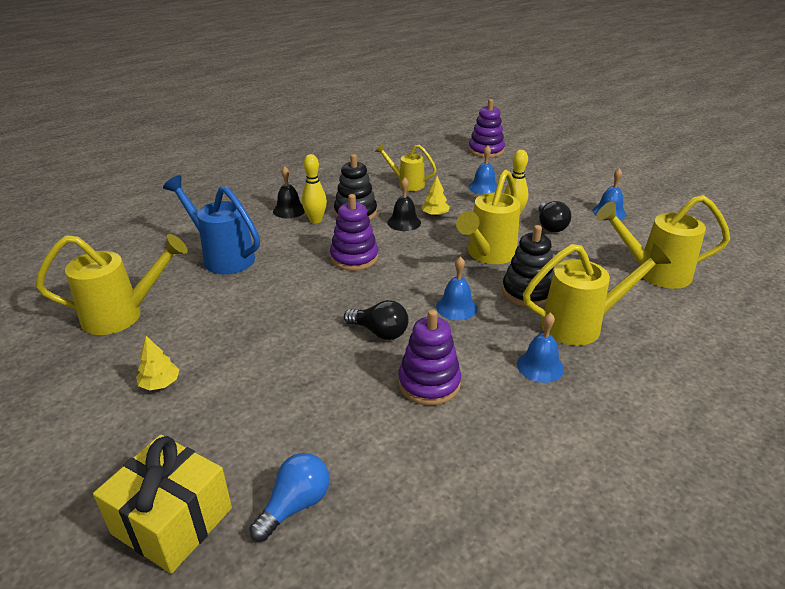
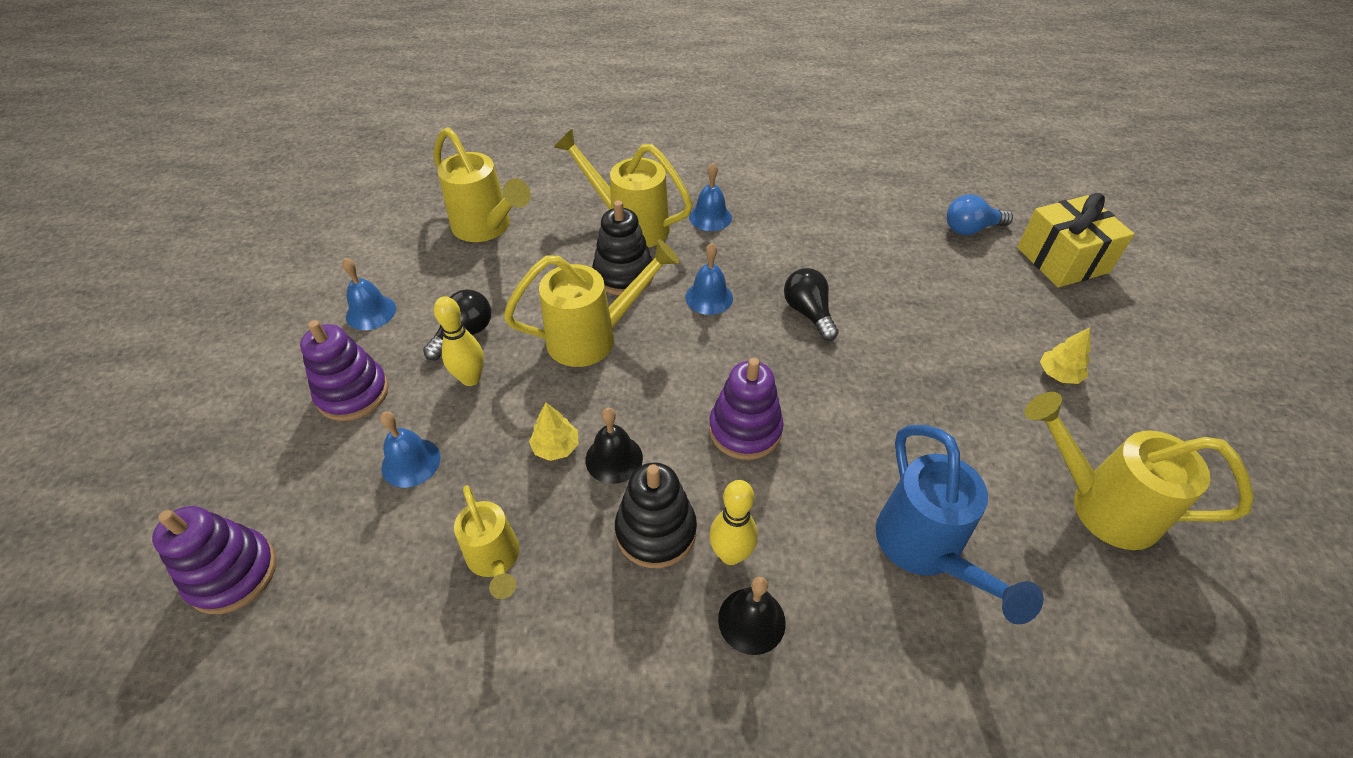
camera: 140 degrees left, 15 degrees up
(429, 383) = (810, 249): purple stacking toy -> purple stacking toy (353, 393)

